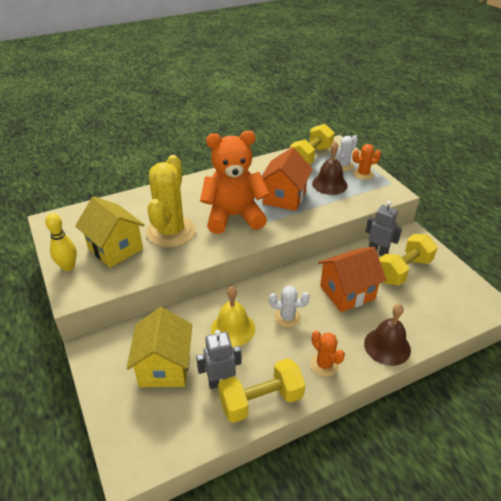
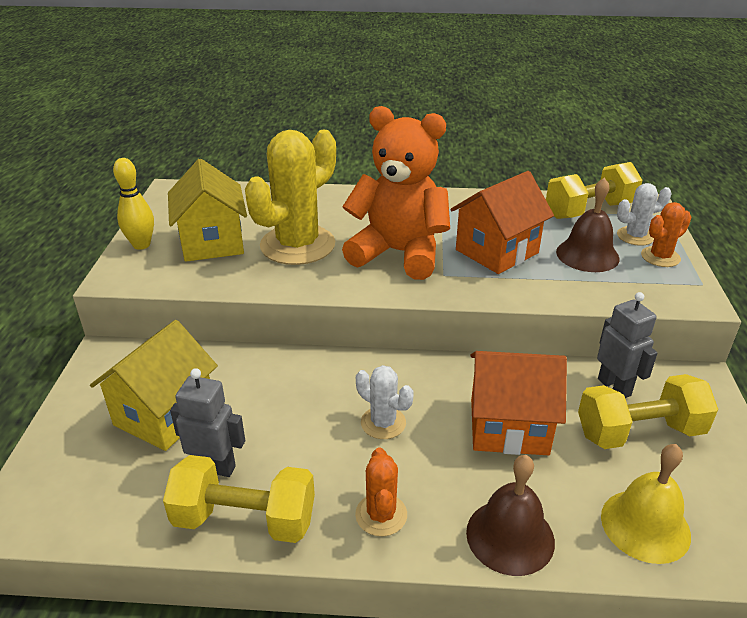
camera: 30 degrees right, 5 degrees down
(233, 328) = (293, 405): yellow bell -> yellow bell (645, 525)
(363, 174) = (660, 257): orange cactus -> orange cactus turned 45 degrees counterclockwise

